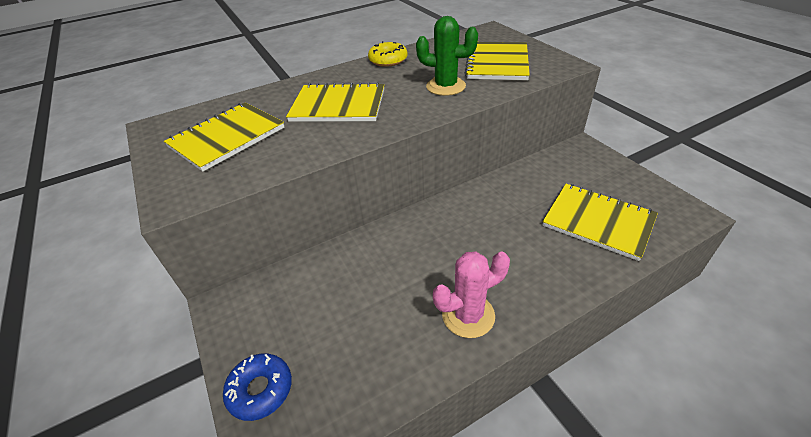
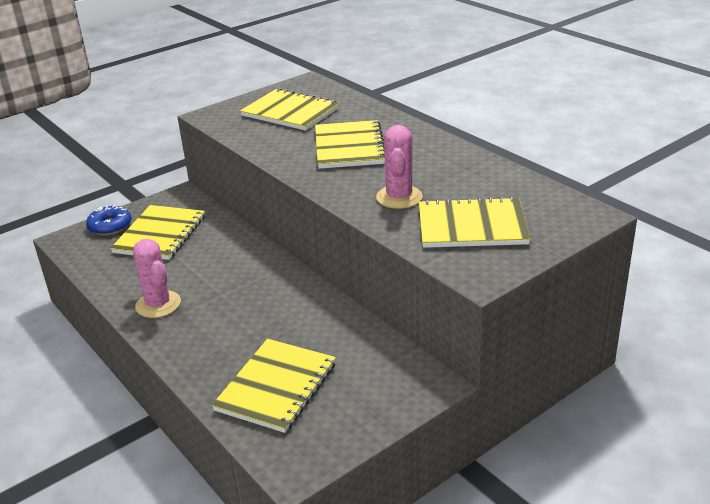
camera: 80 degrees right, 10 degrees down
(313, 323) = (160, 234): none -> yellow notebook
(388, 60) = (462, 156): yellow donut -> none
(446, 86) = (399, 197): green cactus -> pink cactus

